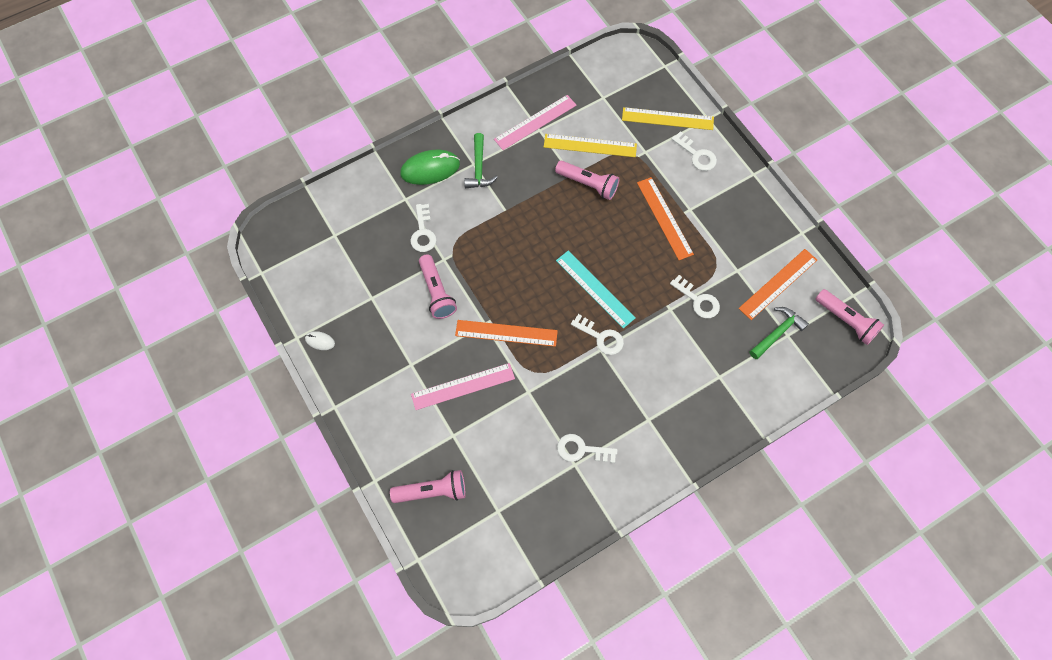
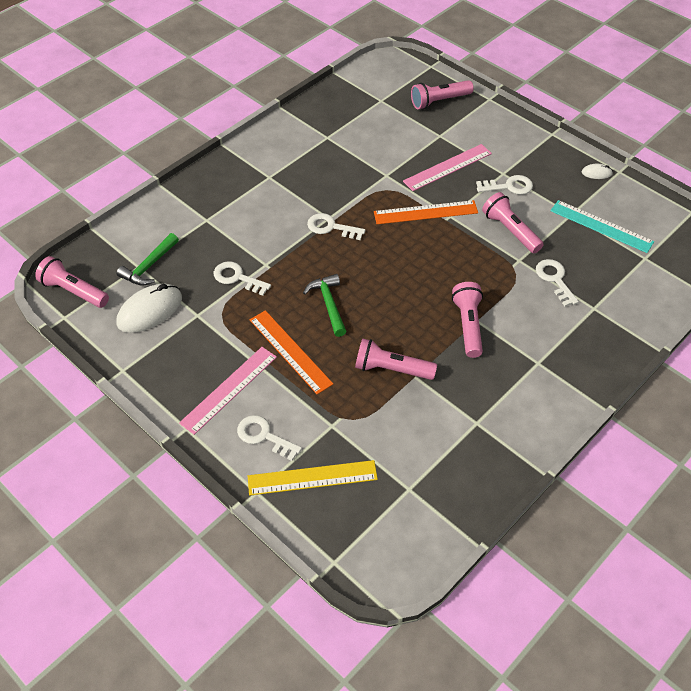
camera: 165 degrees right, 15 degrees down
(430, 169) = (585, 345): green mouse -> none
(479, 168) = (529, 359): green hammer -> green hammer (328, 304)
(514, 207) = (468, 325): none -> pink flashlight
(535, 122) = (486, 432): pink ruler -> pink ruler (229, 389)
(581, 450) = (324, 147): white key -> white key (509, 186)
(590, 145) = (405, 417): yellow ruler -> none
(595, 289) = (350, 266): turquoise ruler -> turquoise ruler (601, 226)
(778, 284) = (150, 311): orange ruler -> white mouse

